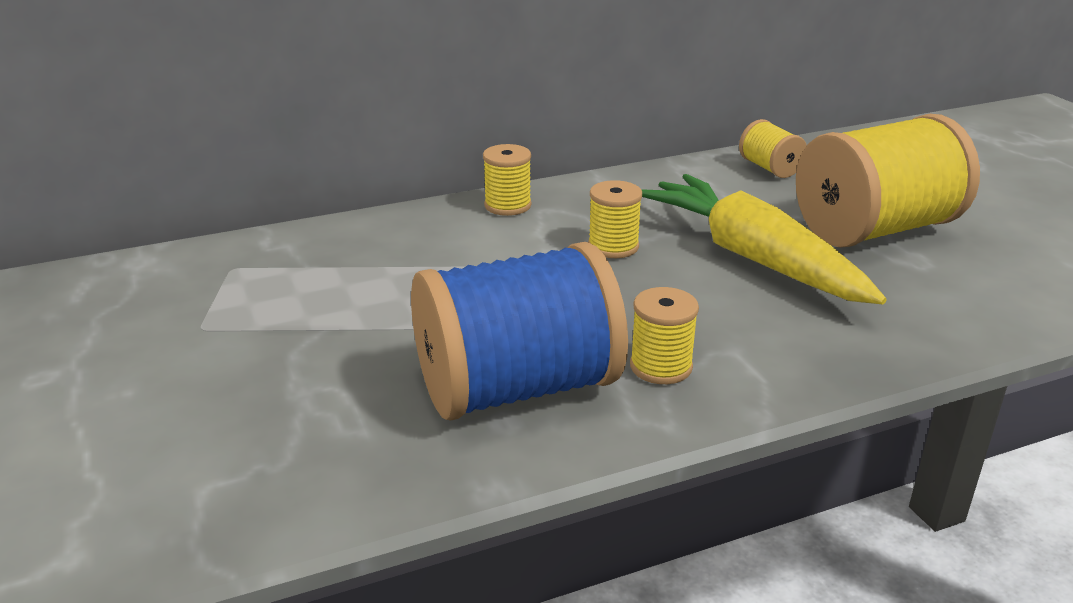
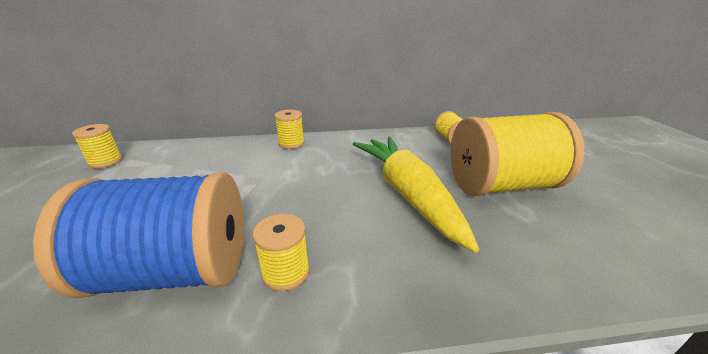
camera: 15 degrees right, 0 degrees up
(613, 247) = (327, 174): yellow spool -> yellow spool (105, 161)

